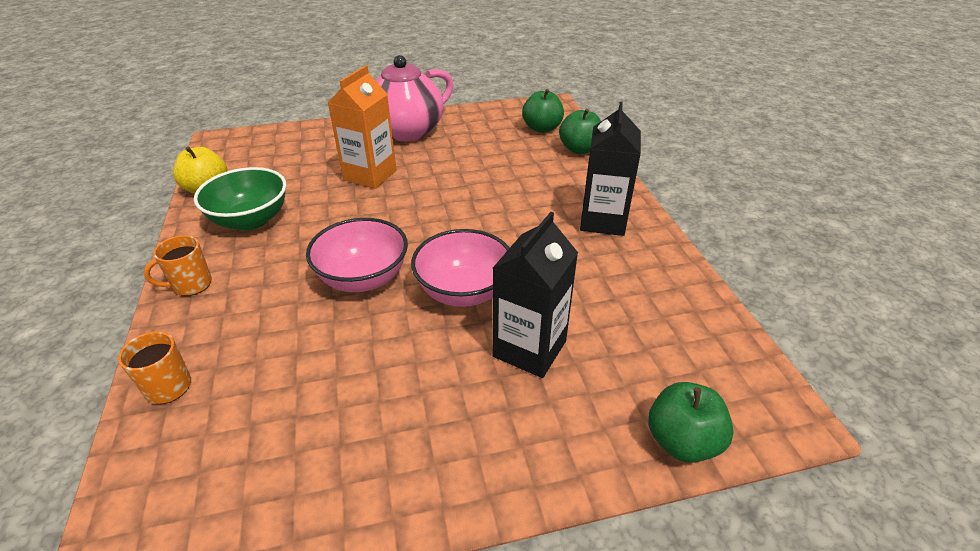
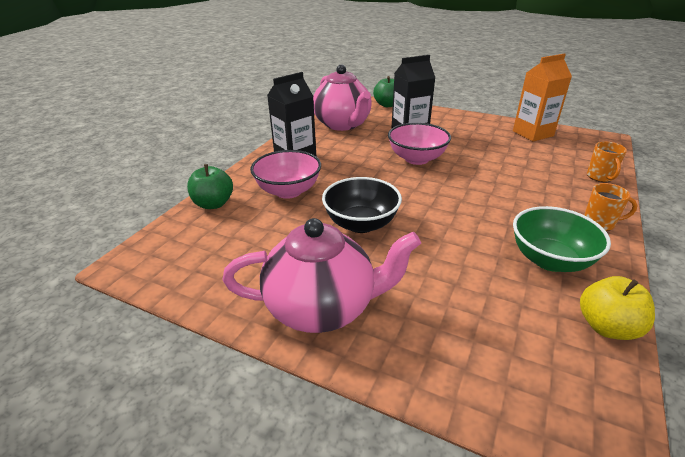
camera: 140 degrees left, 5 degrees down
(363, 278) = (470, 184): pink bowl -> pink bowl (288, 191)
(370, 175) = (412, 260): orange carton -> orange carton (533, 133)
(438, 184) = (361, 224): none -> black bowl
(542, 128) = (196, 238): green apple -> none
(655, 316) = (342, 124): none -> pink teapot

